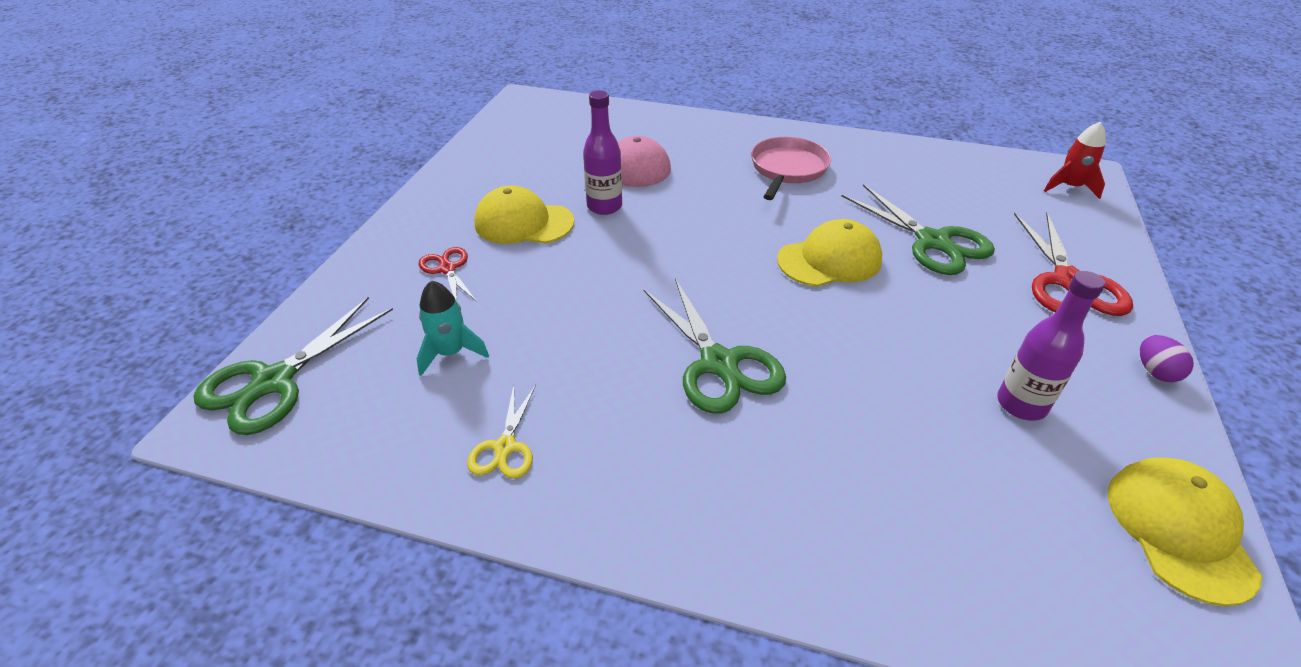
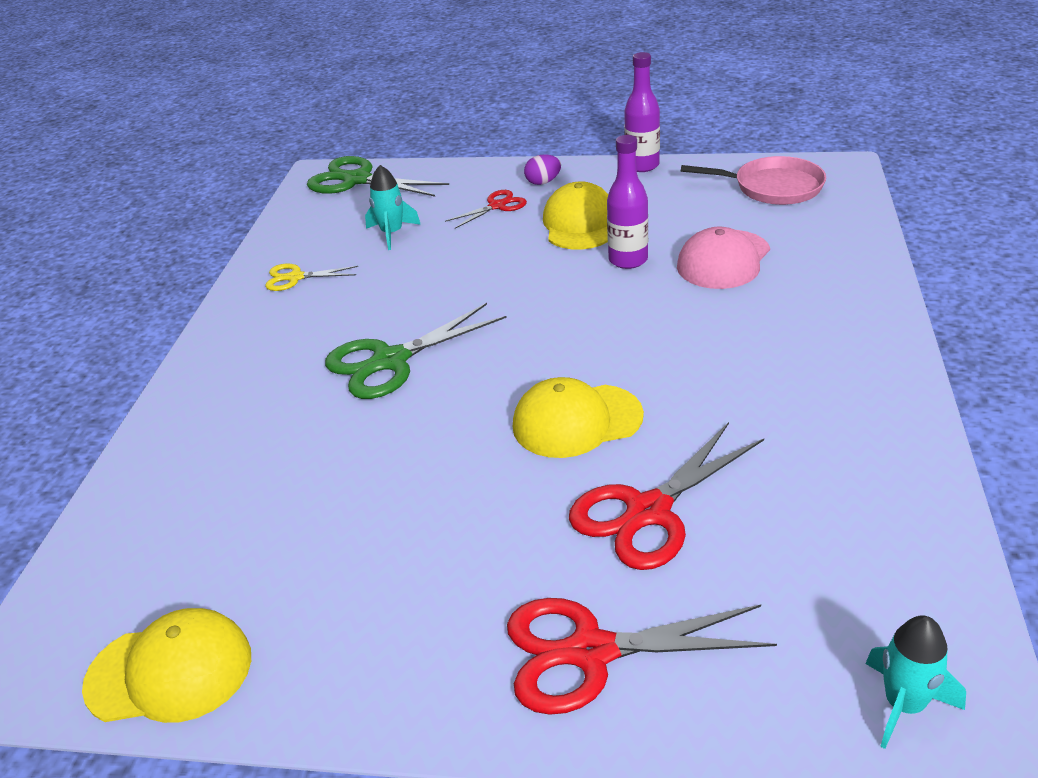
camera: 85 degrees right, 5 degrees down
(788, 169) = (782, 375): pink pan -> pink pan (773, 187)
(829, 260) = (577, 421): yellow cap -> yellow cap turned 105 degrees clockwise
(933, 242) = (648, 512): green scissors -> red scissors
(1021, 404) = (343, 568): purple bottle -> purple bottle (642, 166)
(1069, 187) = (904, 705): red rocket -> turquoise rocket
(1155, 372) = (405, 712): purple egg -> purple egg (543, 182)

